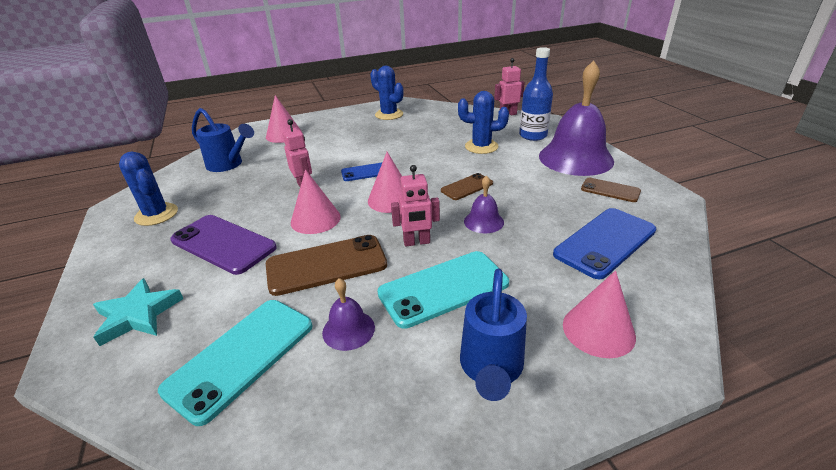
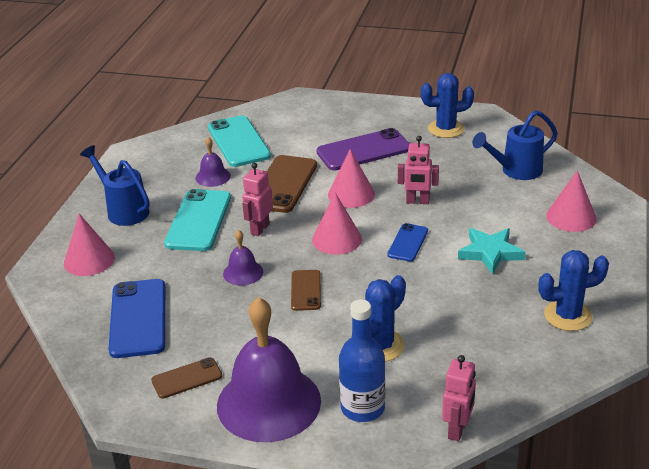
camera: 125 degrees right, 0 degrees up
(138, 315) = (317, 116): turquoise star -> turquoise star (490, 253)

